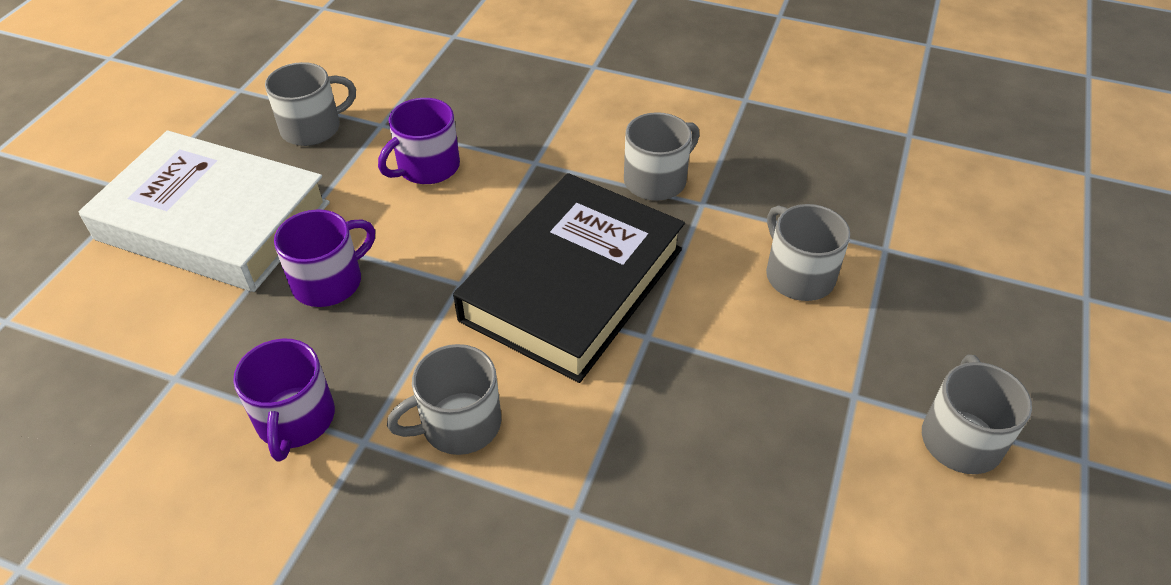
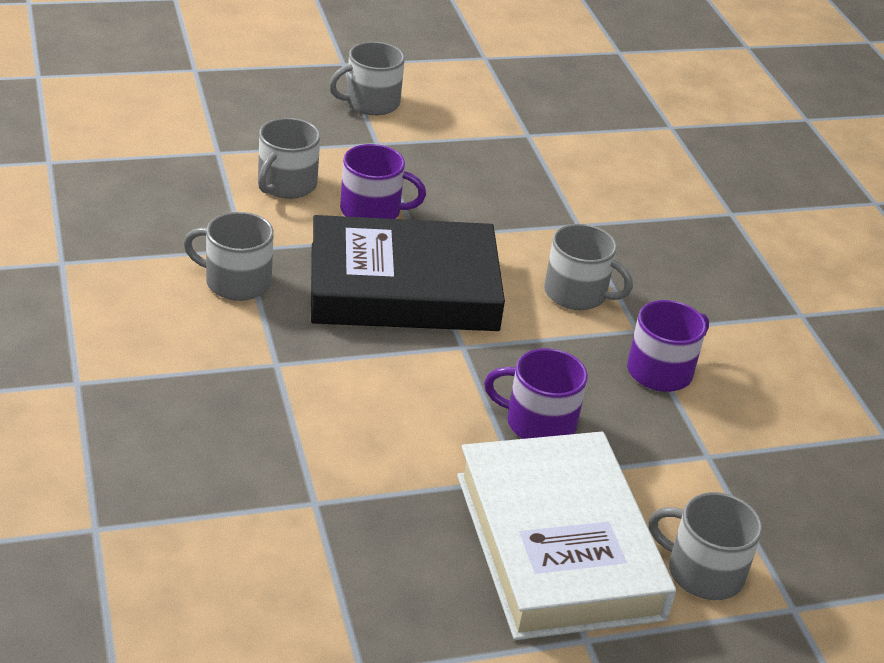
camera: 130 degrees left, 10 degrees down
(312, 128) = (369, 556): grey mug -> grey mug (703, 572)
(427, 167) = (348, 433): purple mug -> purple mug (372, 211)

